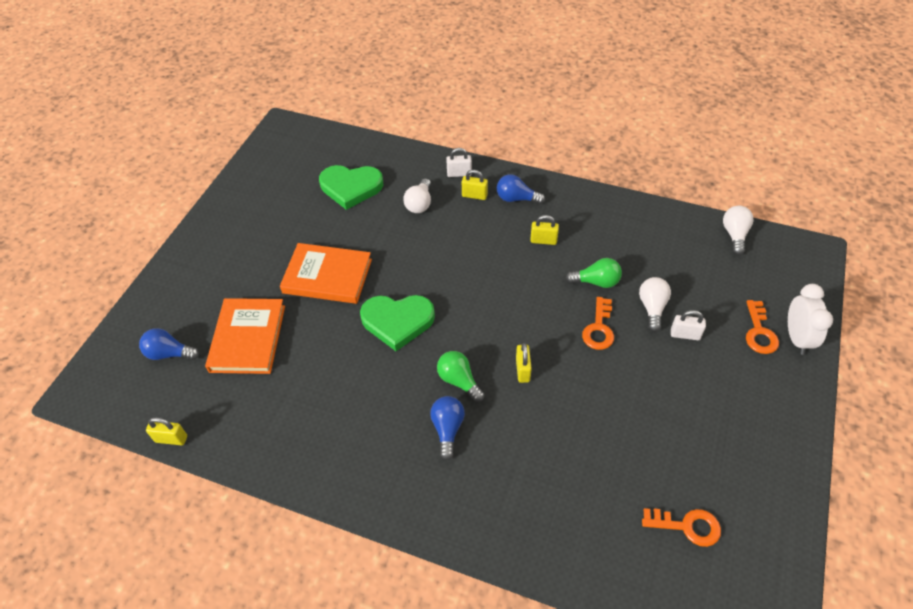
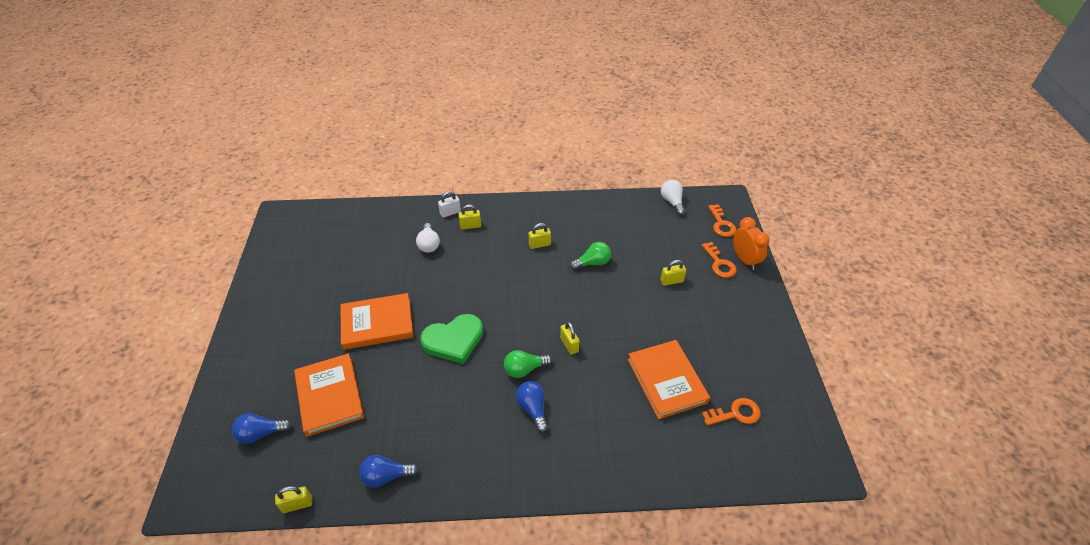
camera: 25 degrees left, 5 degrees down
(351, 187) = (364, 247): green heart -> none
(459, 381) = (524, 369): green light bulb -> green light bulb turned 45 degrees counterclockwise
(516, 199) = (504, 219): blue light bulb -> blue light bulb (386, 476)
(599, 328) = (610, 296): orange key -> orange key (721, 224)
(619, 454) = (667, 381): none -> orange book
(652, 308) = (640, 269): white light bulb -> none
(685, 334) = (671, 281): white padlock -> yellow padlock
(796, 338) = (744, 260): white clock -> orange clock

